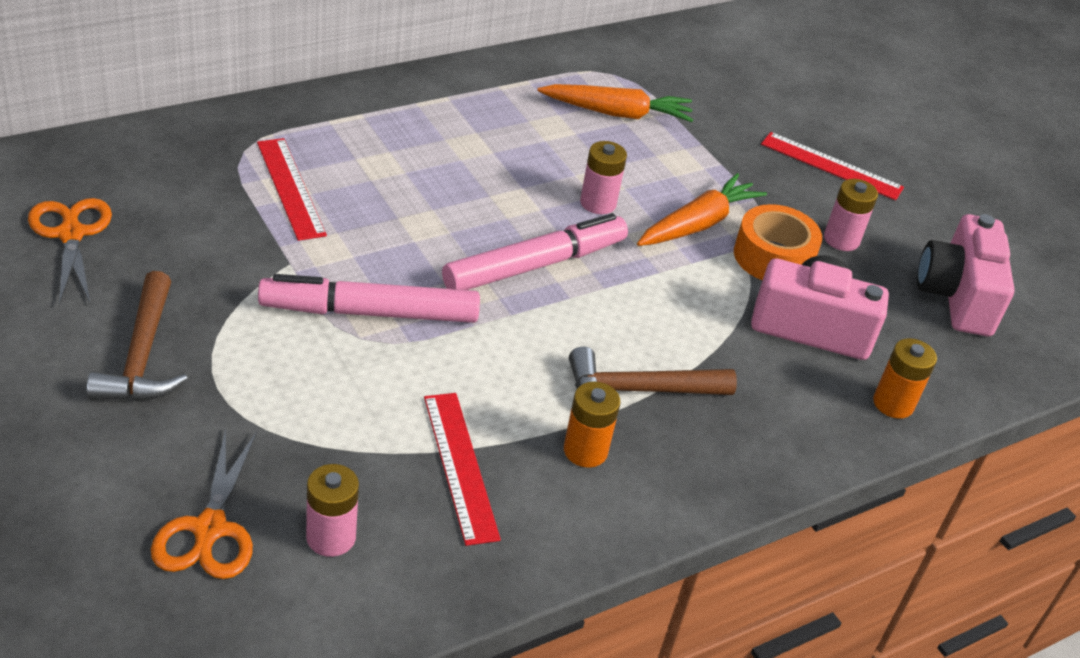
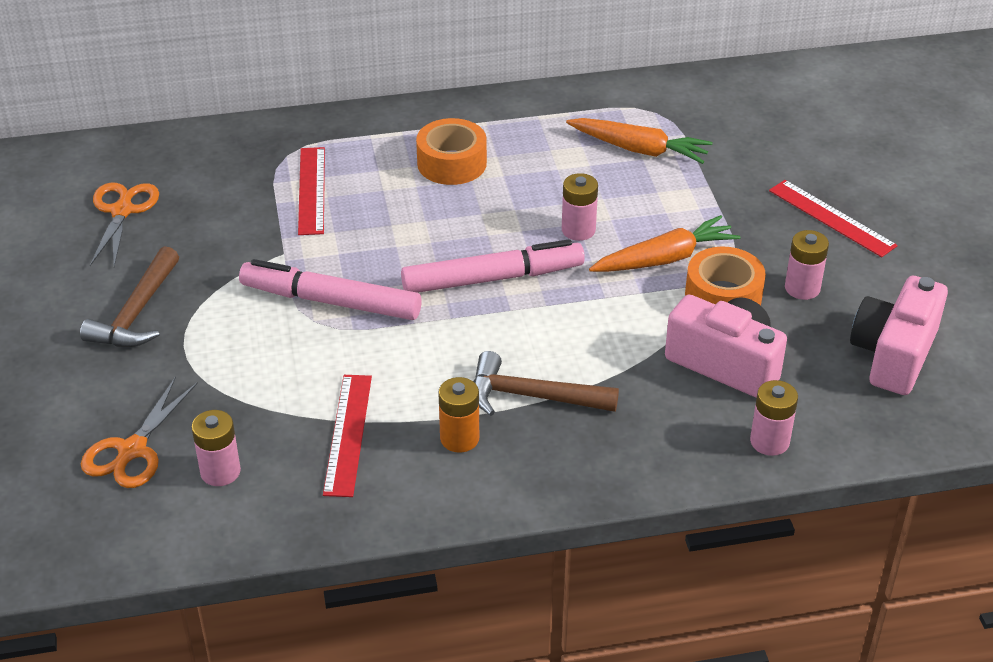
camera: 25 degrees right, 0 degrees up
(432, 144) = (452, 163): none -> orange tape
(893, 403) = (769, 441): orange battery -> pink battery

